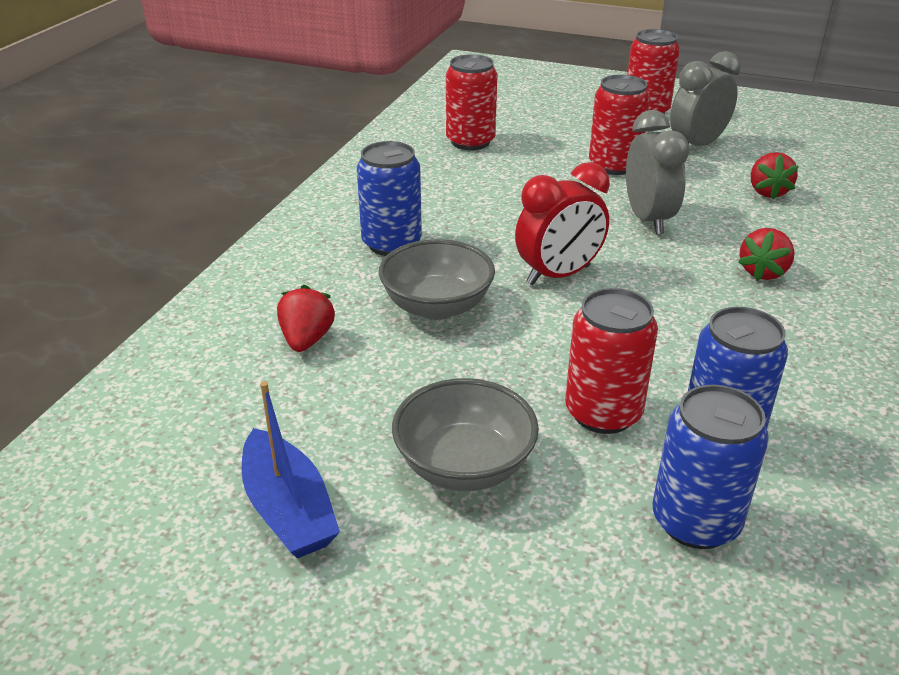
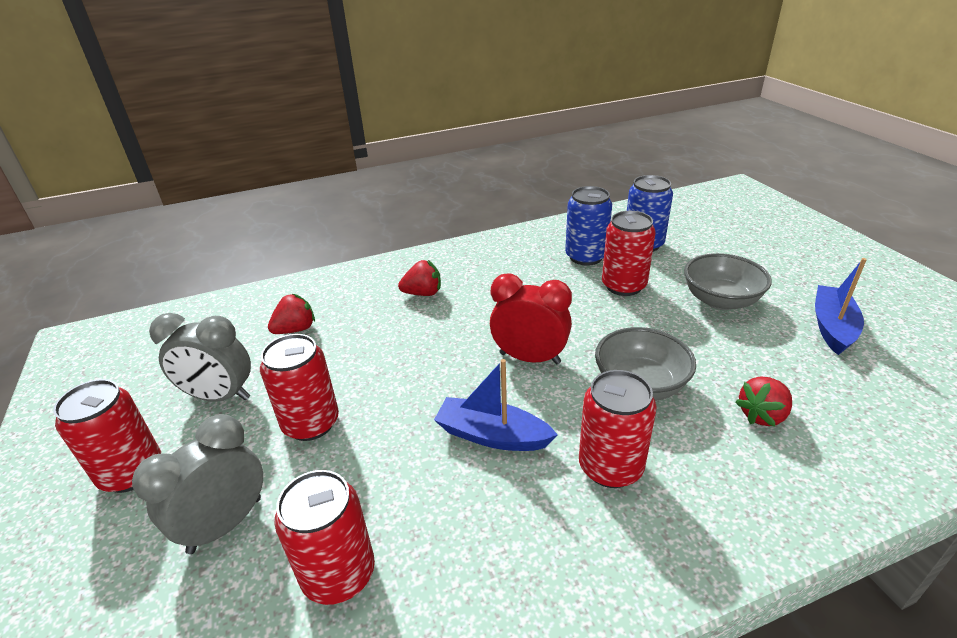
camera: 130 degrees left, 0 degrees up
(391, 243) = (610, 467): blue can -> red can
(494, 218) = (492, 435): none -> blue boat
(648, 219) = (401, 359): grey clock -> grey clock (225, 524)

